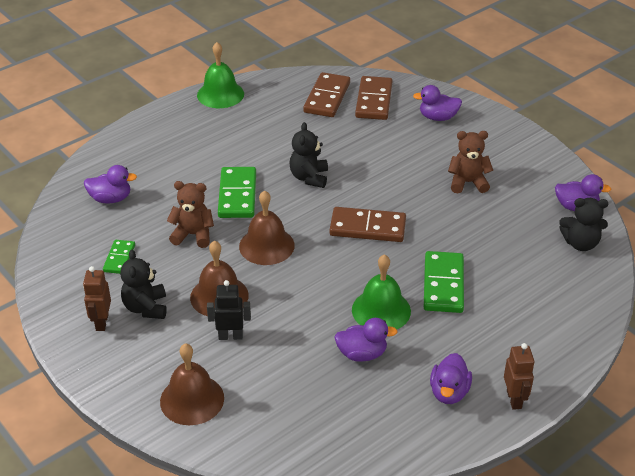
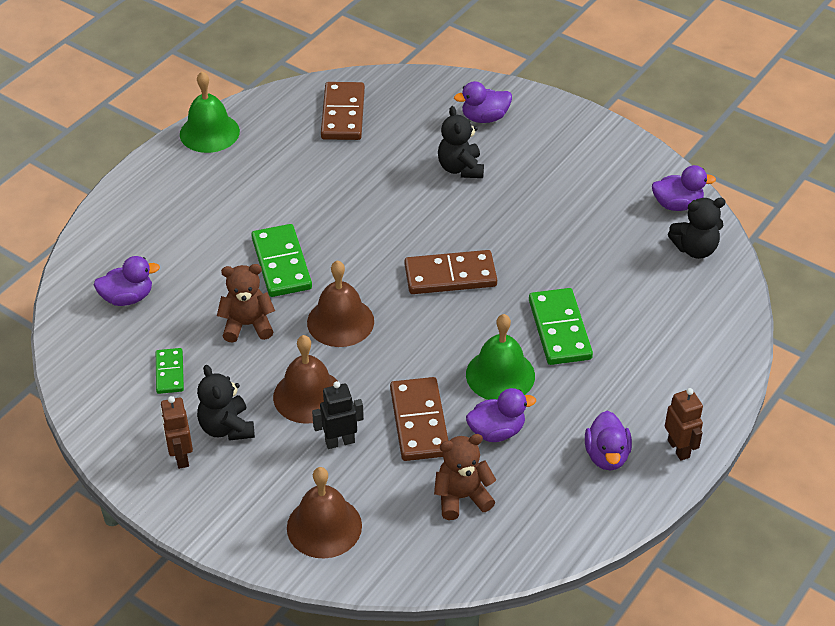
camera: 15 degrees left, 5 degrees up
(309, 177) = (359, 224): black teddy bear -> black teddy bear (460, 168)
(373, 100) = (401, 108): brown domino -> brown domino (419, 422)
(467, 182) = (546, 196): brown teddy bear -> brown teddy bear (462, 497)

